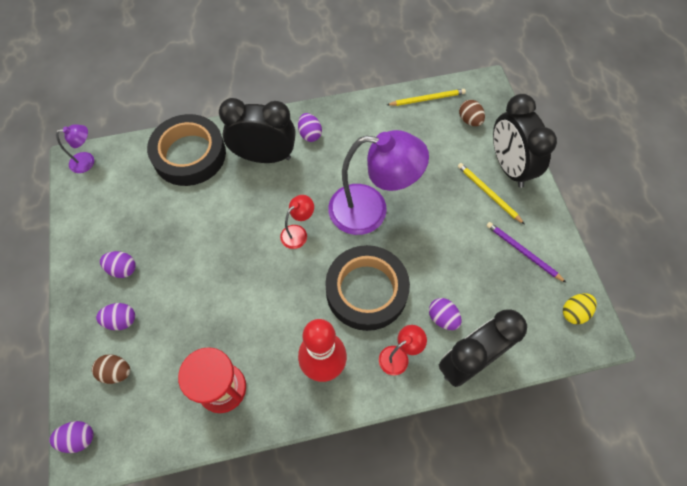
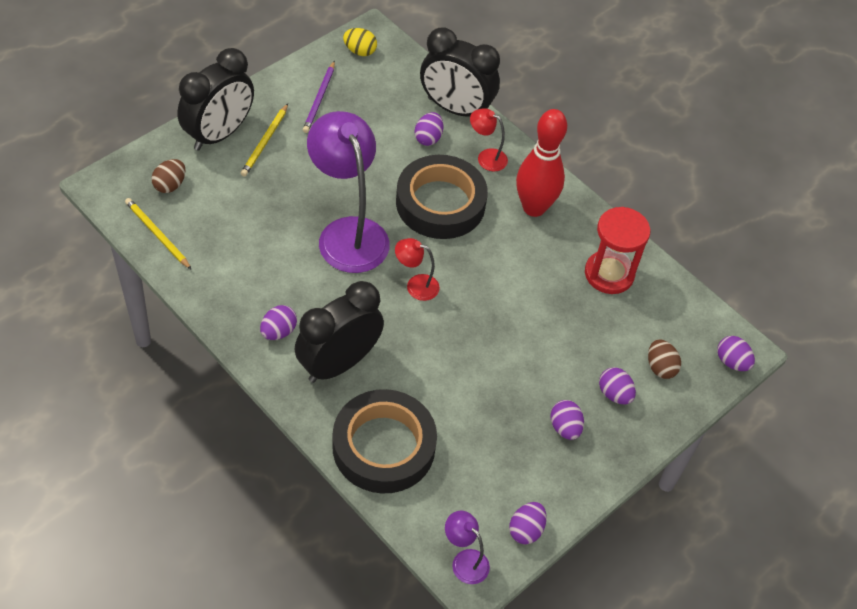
camera: 125 degrees left, 10 degrees down
(77, 204) = (526, 530): none -> purple egg
(264, 156) = (338, 363): black clock -> black clock turned 75 degrees clockwise

